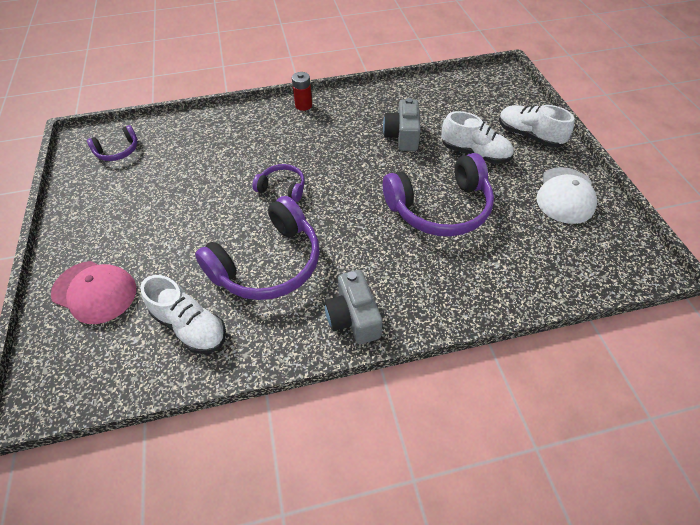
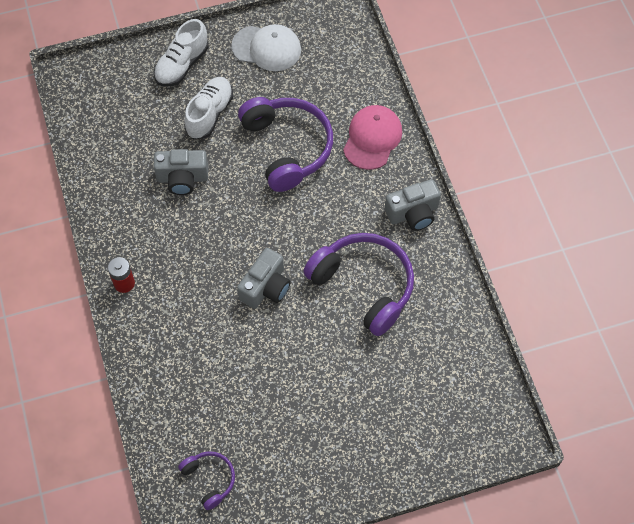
camera: 95 degrees left, 10 degrees up
(95, 292) = (409, 430): pink cap -> pink cap (372, 138)
(190, 326) = (435, 337): white shoe -> none
(282, 188) = (266, 287): purple headphones -> grey camera

